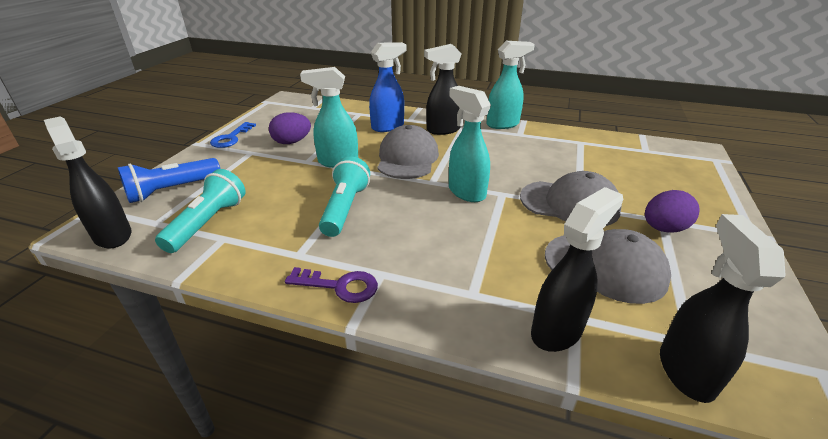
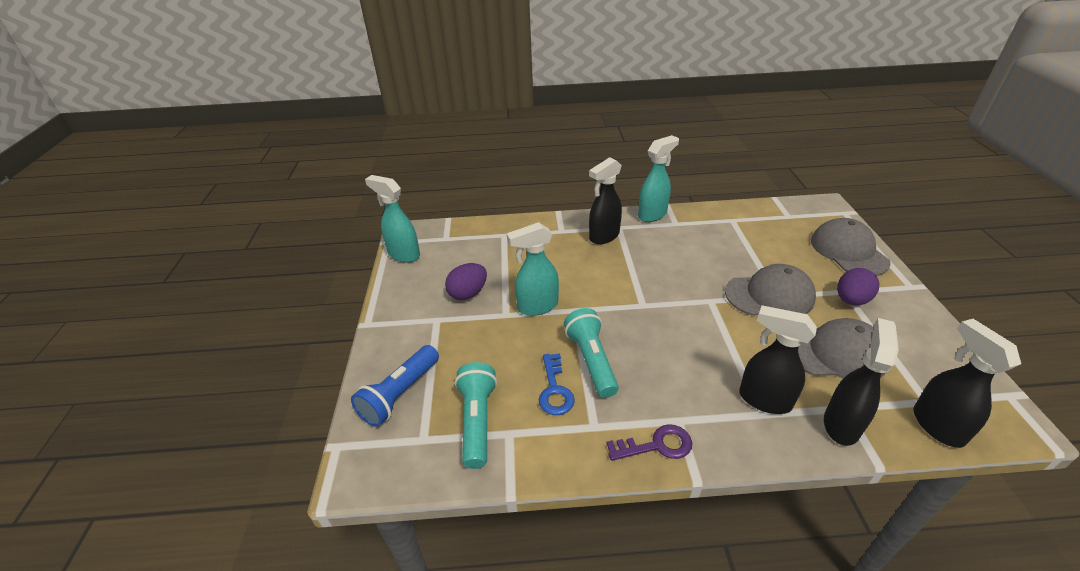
camera: 20 degrees left, 5 degrees up
(112, 235) = (393, 469): black spray bottle -> black spray bottle (763, 400)
(231, 138) = (396, 306): blue key -> blue key (554, 390)
(388, 127) = (548, 246): blue spray bottle -> none
(407, 158) = (599, 282): grey cap -> grey cap (848, 251)
(466, 192) = (680, 308): turquoise spray bottle -> turquoise spray bottle (403, 254)

